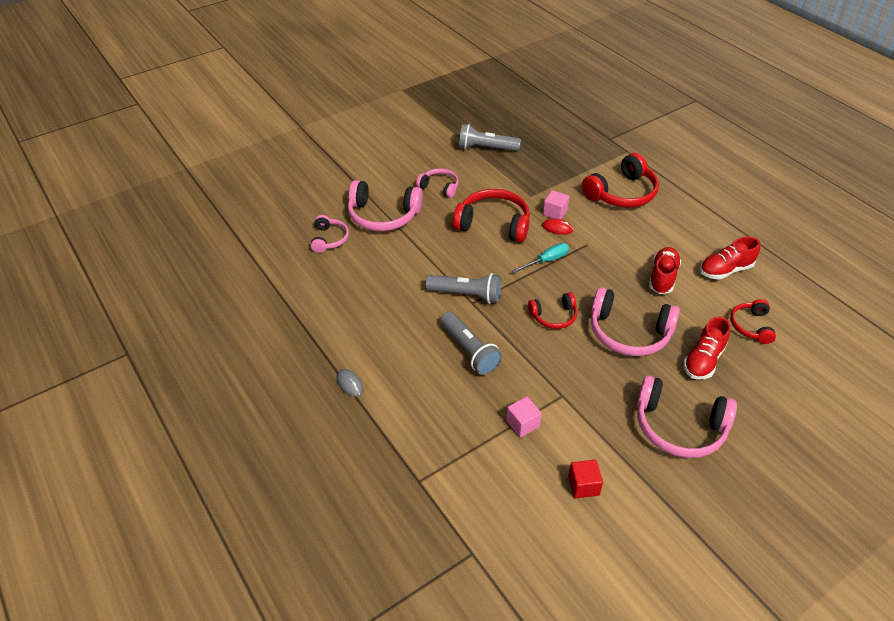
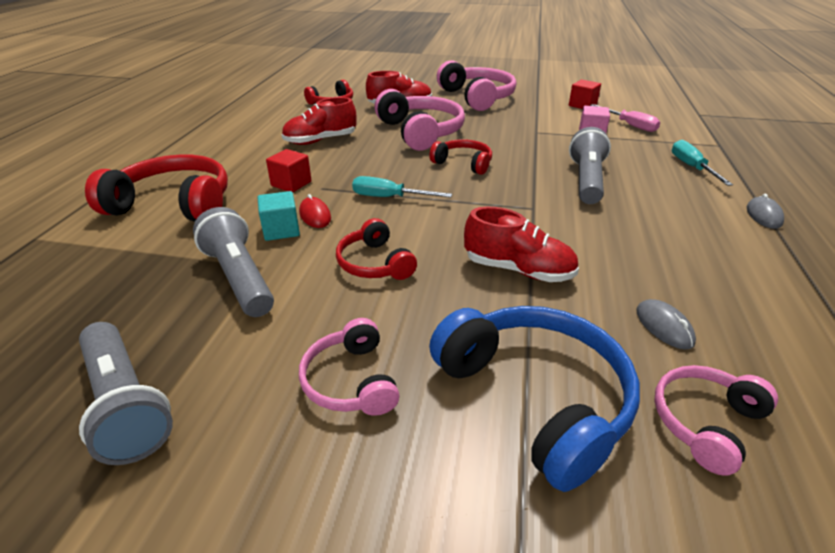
camera: 135 degrees left, 10 degrees down
(361, 267) = (664, 326): none -> grey mouse
(383, 216) = (535, 397): pink headphones -> blue headphones
(419, 420) = (691, 167): none -> turquoise screwdriver
(466, 295) = (530, 216): grey flashlight -> grey flashlight (239, 277)
(494, 224) = (374, 263): red headphones -> red headphones, size x0.57
(510, 468) = (629, 125): none -> pink screwdriver
(555, 213) = (281, 230): pink cube -> turquoise cube
(604, 237) = (291, 184): none -> red cube
(725, 270) = (268, 123): red shoe -> red shoe (518, 270)

